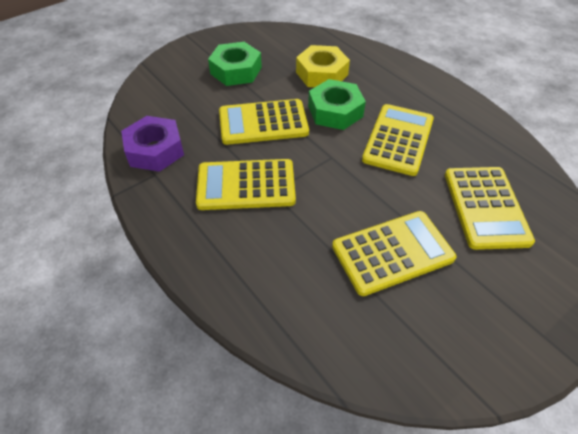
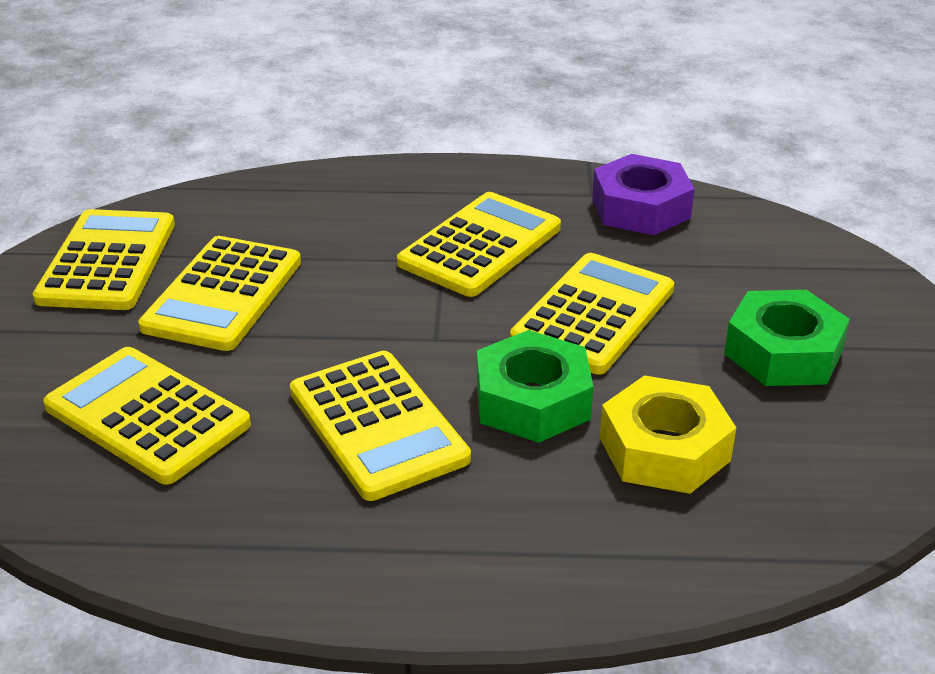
camera: 130 degrees right, 15 degrees down
(434, 337) = (107, 261): none -> yellow calculator

